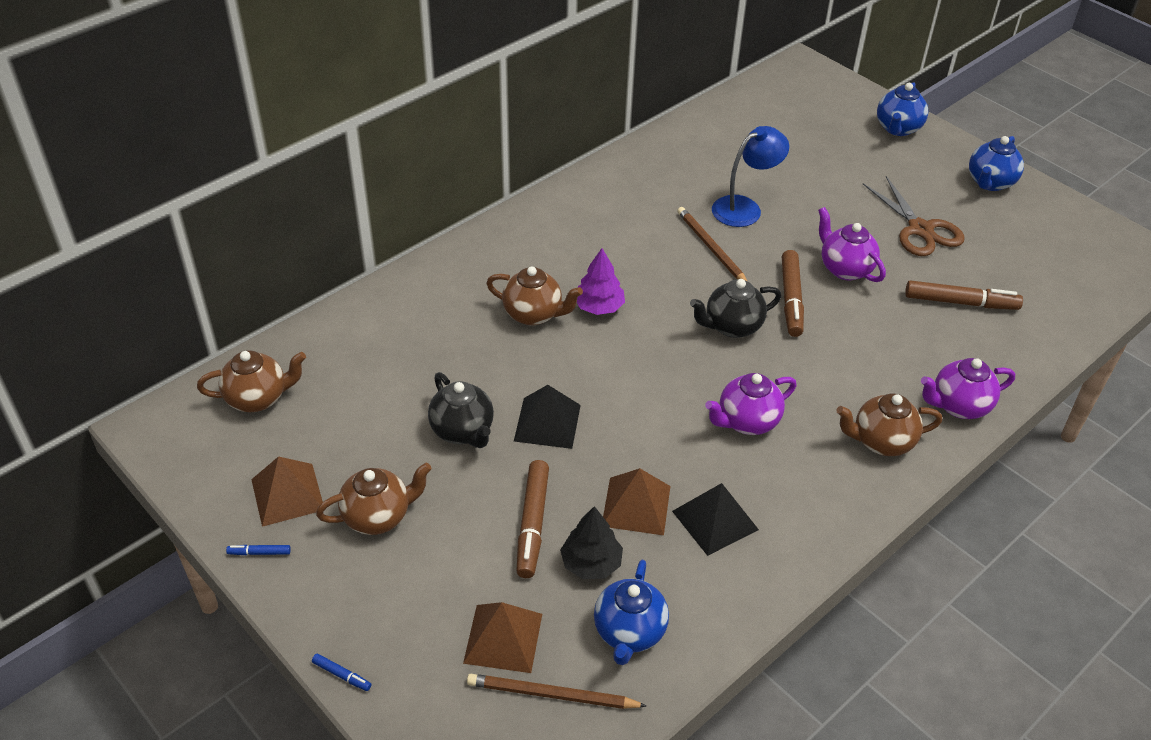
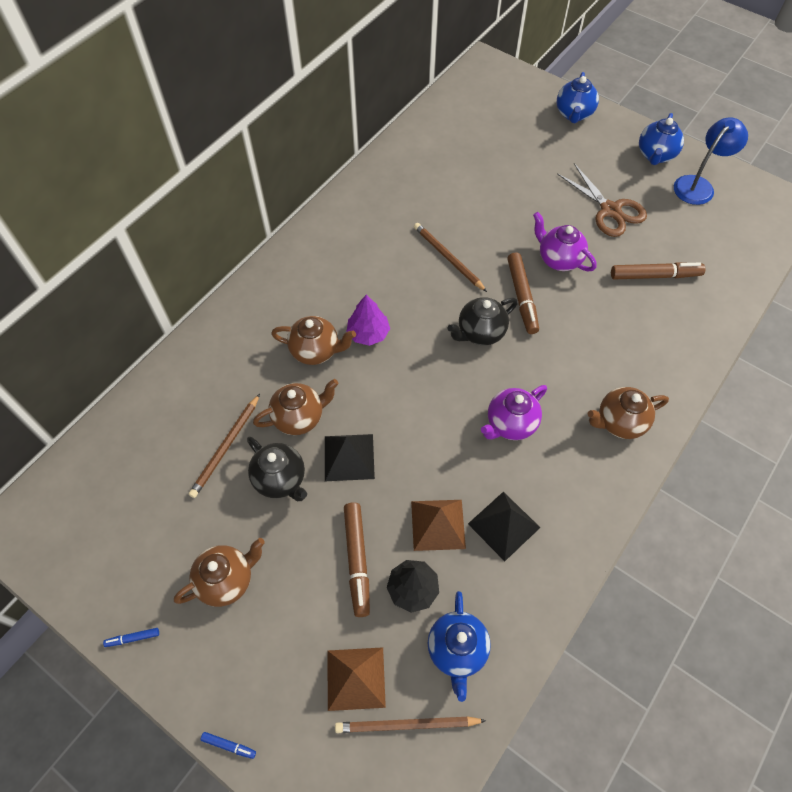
camera: 10 degrees left, 15 degrees up
(258, 398) = (98, 481): brown teapot -> brown teapot (299, 417)
(287, 494) = (145, 573): brown pyramid -> none
(408, 390) = (226, 447): none -> brown pencil
(745, 208) = (467, 213): blue lamp -> blue lamp (698, 185)
(959, 406) = (672, 376): purple teapot -> none

